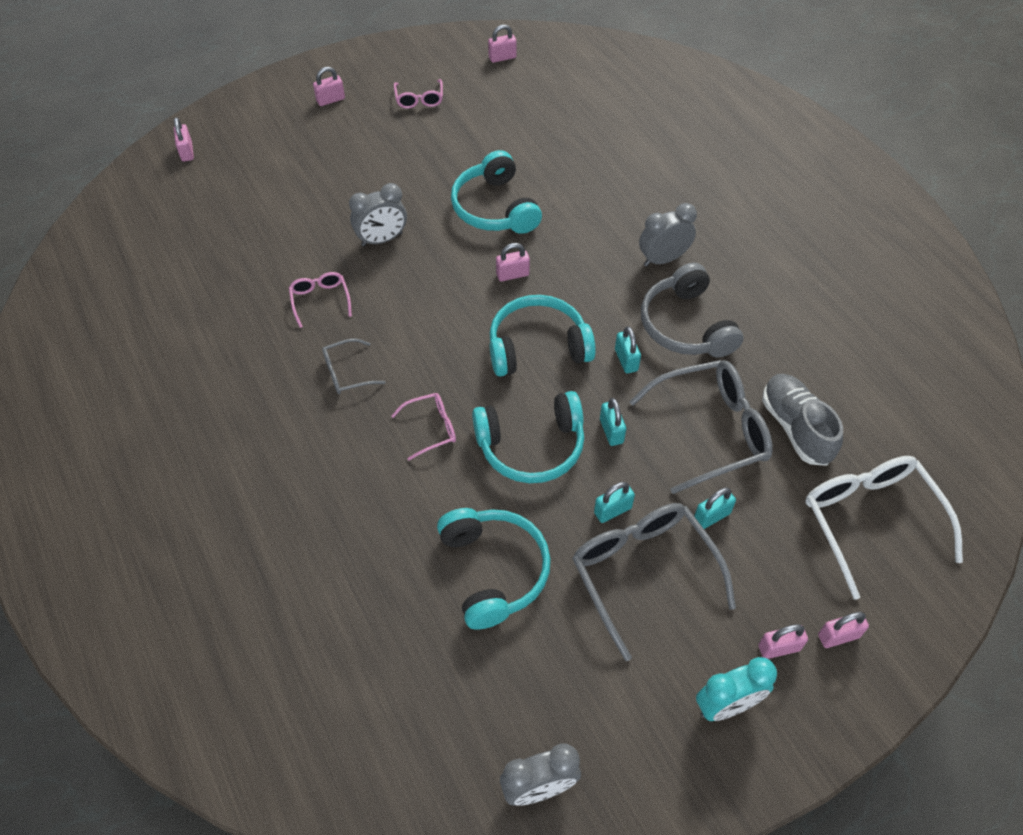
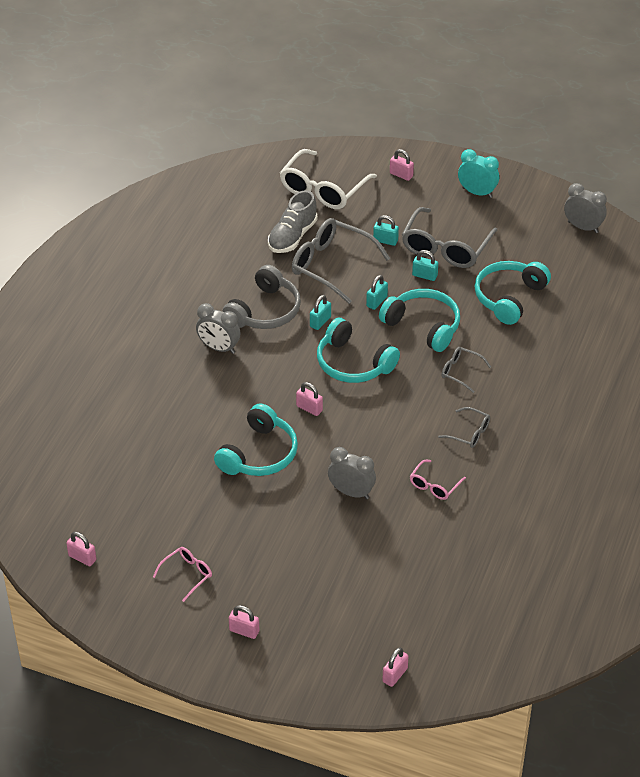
camera: 130 degrees left, 10 degrees down
(431, 428) = (460, 372): pink glasses -> grey glasses
(779, 648) = (430, 189): pink padlock -> none

